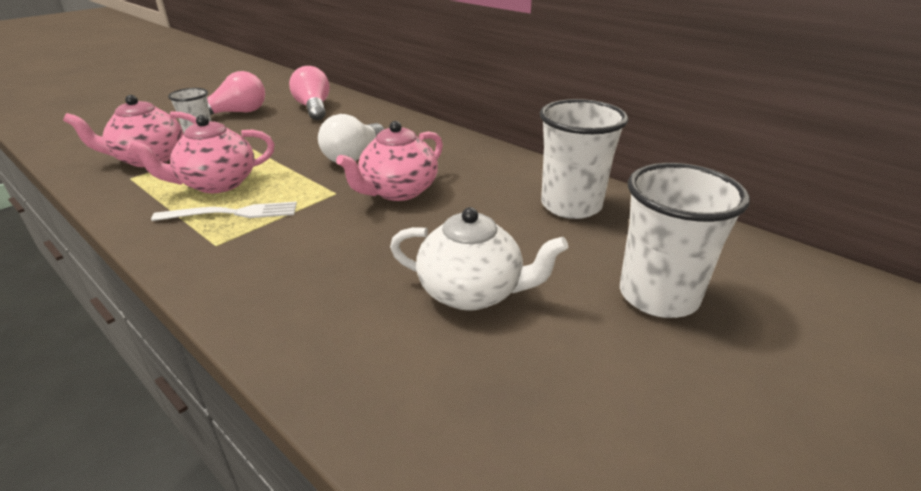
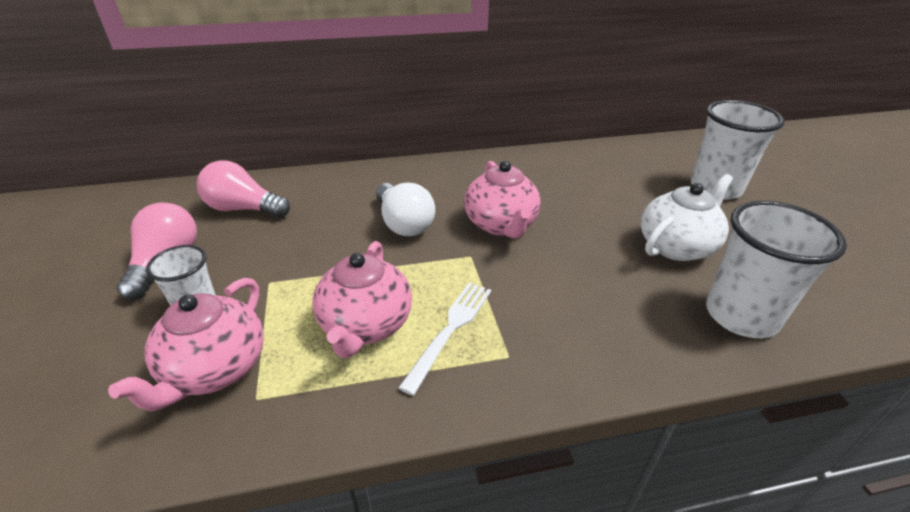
camera: 55 degrees left, 5 degrees up
(571, 205) = (592, 168): white cup -> white cup (741, 316)

